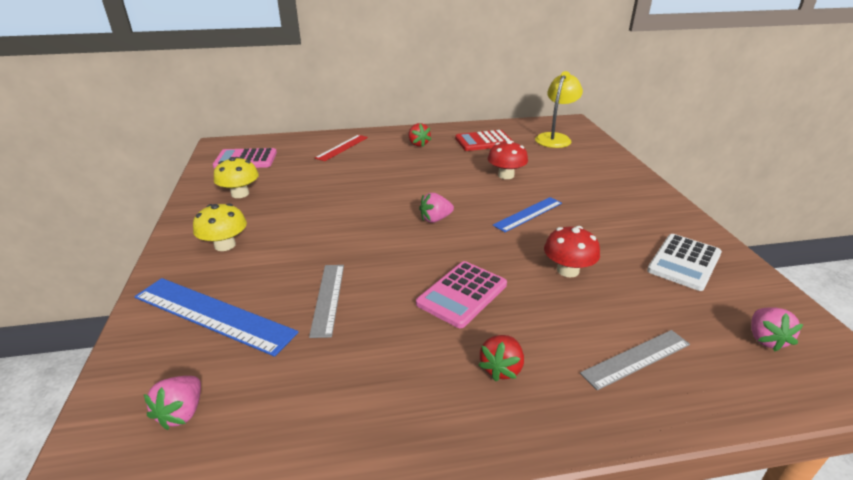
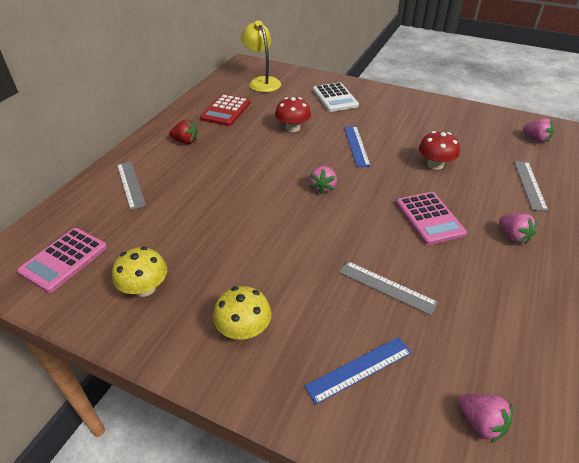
camera: 55 degrees left, 10 degrees up
(213, 314) = (359, 369): blue ruler -> blue ruler, size x0.62
(342, 147) = (130, 184): red ruler -> grey ruler
(501, 368) = (513, 236): red strawberry -> pink strawberry
(684, 262) = (457, 123): white calculator -> white calculator (335, 98)

